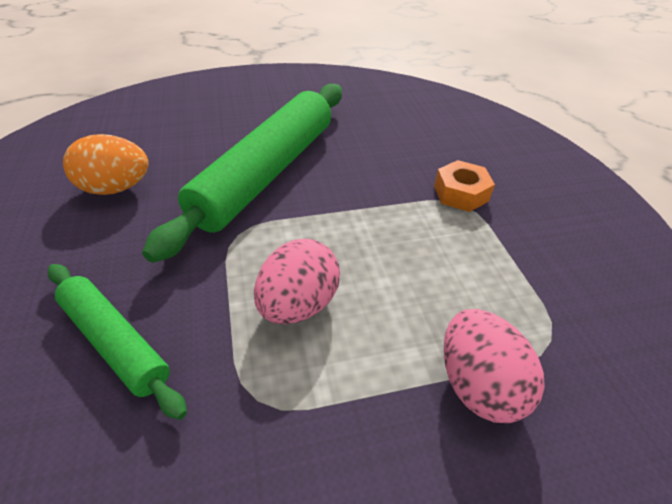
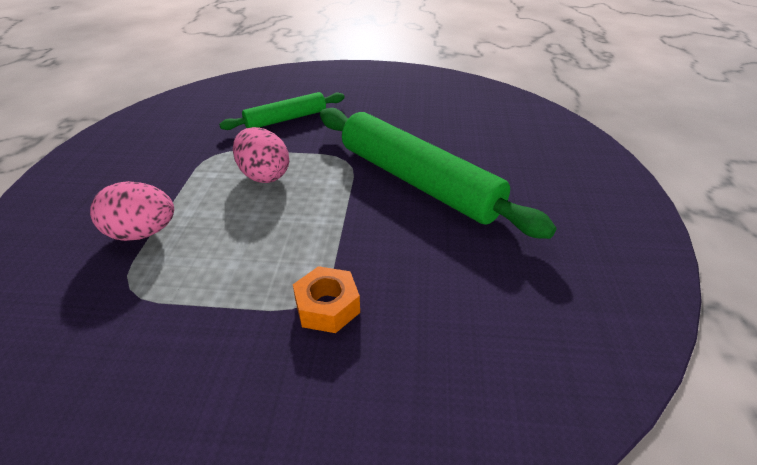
camera: 110 degrees right, 5 degrees down
(116, 188) = (422, 118): orange egg -> none

